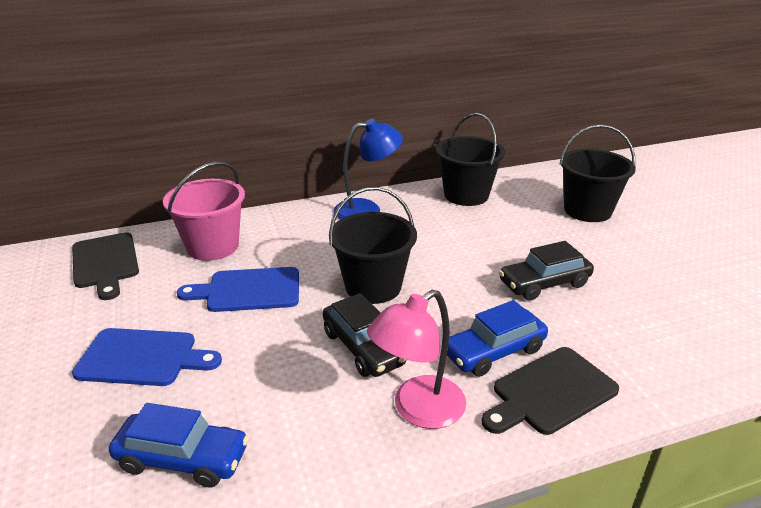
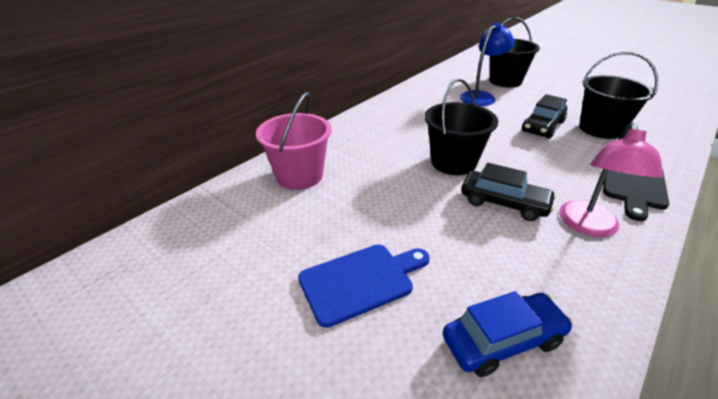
camera: 30 degrees left, 5 degrees up
(105, 263) = (219, 221): black cutting board -> none
(248, 290) = (373, 196): blue cutting board -> none
(367, 210) = (379, 116): blue lamp -> blue lamp (481, 96)
(466, 195) = (428, 90): black bucket -> black bucket (600, 129)
(494, 351) = (574, 174): blue car -> none

